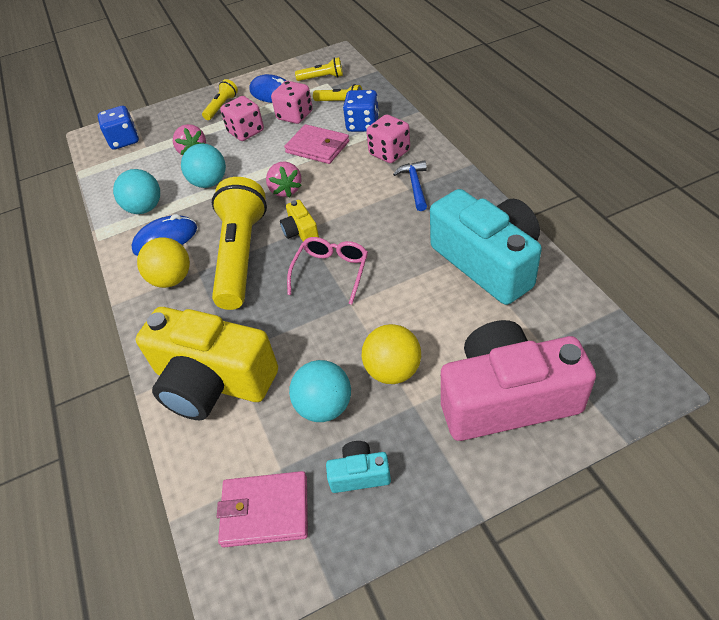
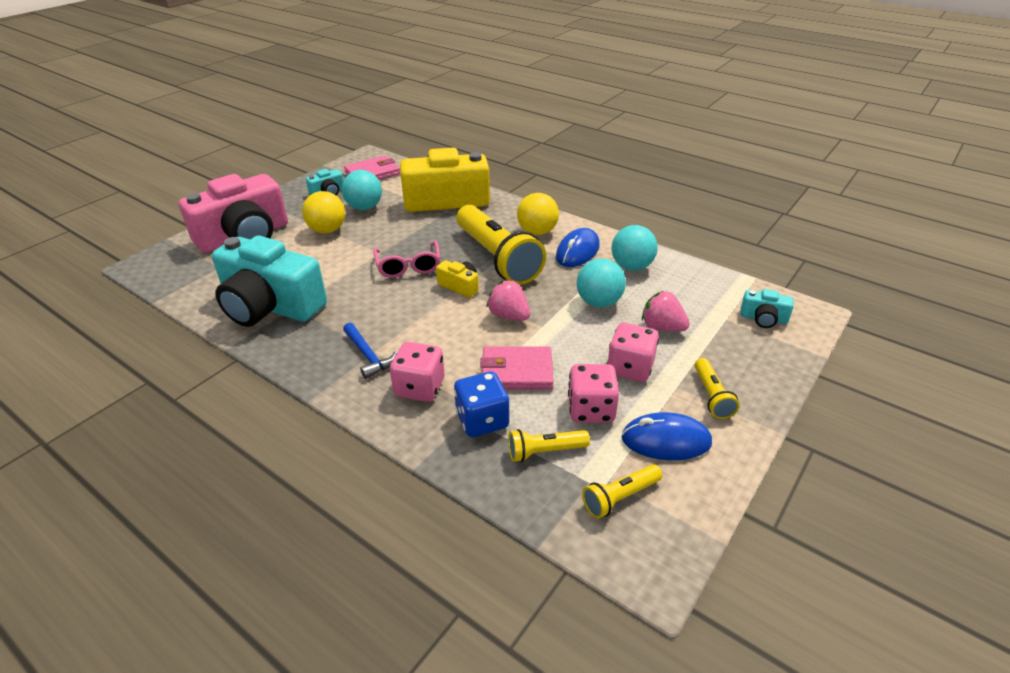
camera: 145 degrees right, 10 degrees down
(124, 140) = (763, 318): blue dice -> turquoise camera

